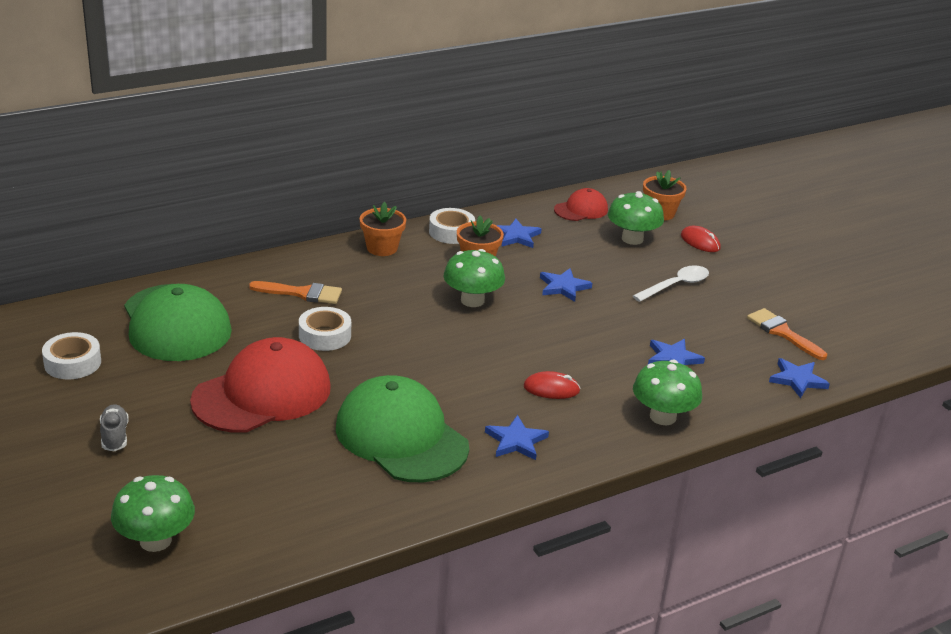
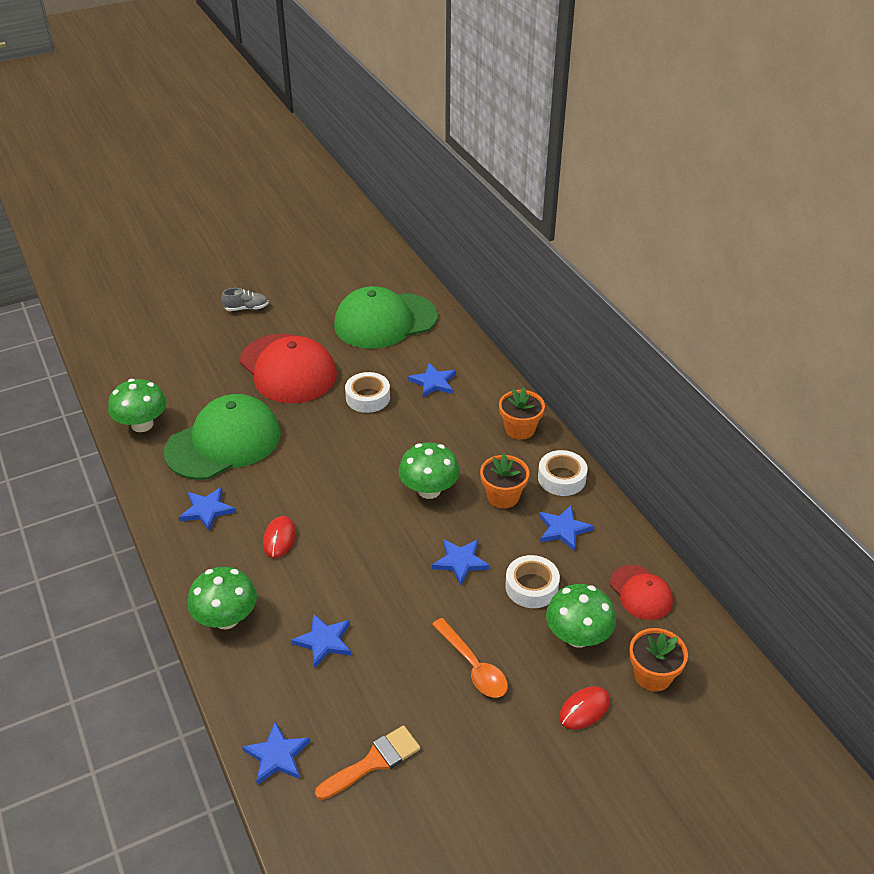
camera: 95 degrees right, 10 degrees up
(72, 363) = (333, 282): white tape -> white tape (531, 587)
(155, 540) = (136, 335): green mushroom -> green mushroom (142, 424)
(302, 293) = (433, 382): orange brush -> blue star
(676, 285) = (473, 666): white spoon -> orange spoon

